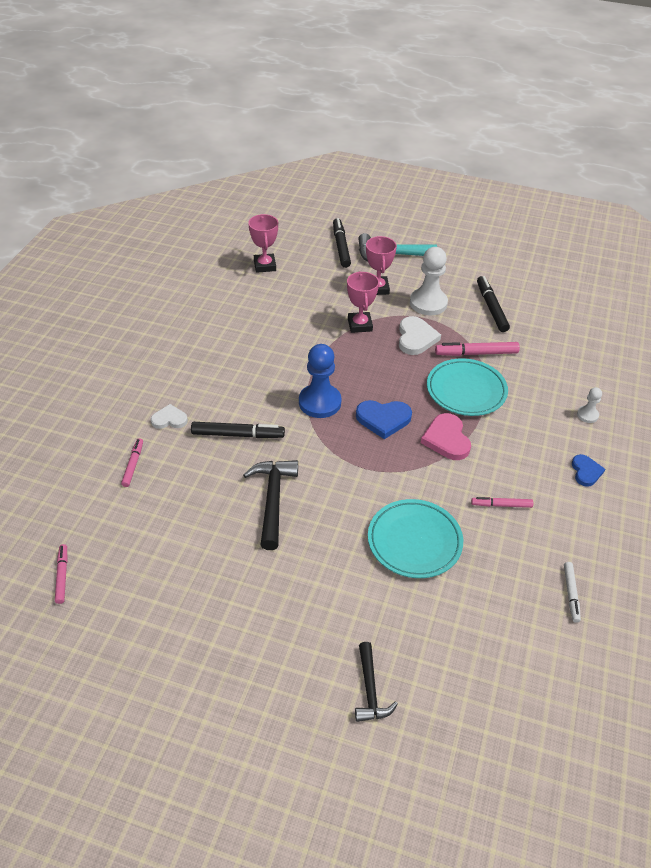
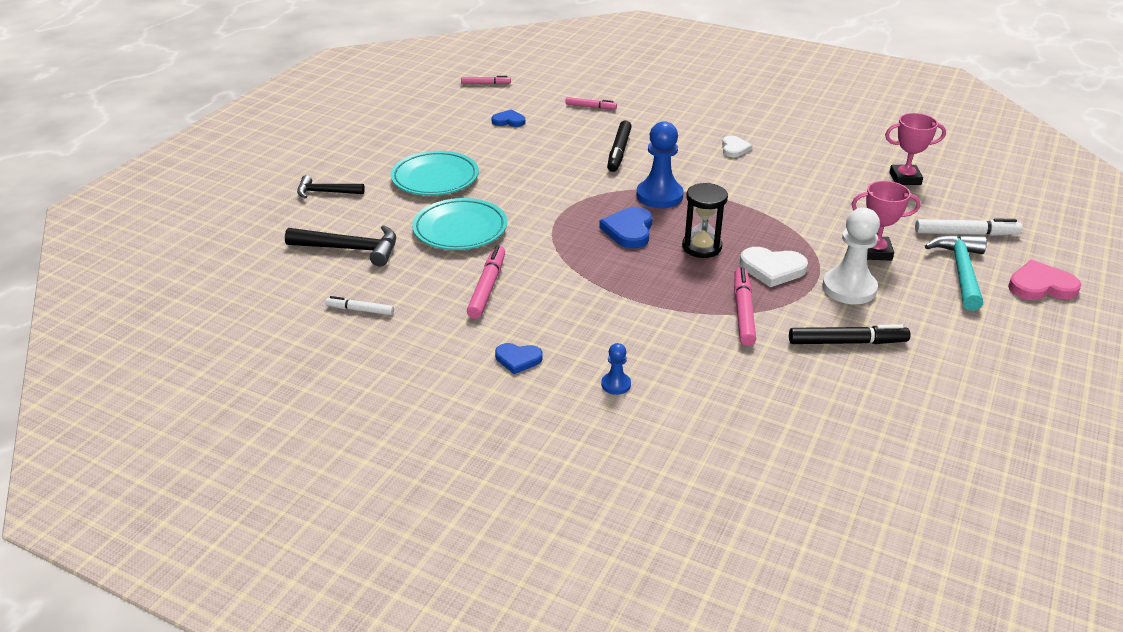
camera: 100 degrees right, 10 degrees down
(169, 419) = (644, 122): white heart -> white heart (734, 148)
(171, 536) = (508, 121): none -> blue heart
(273, 500) = (533, 164): black hammer -> black hammer (350, 249)
(341, 247) = (966, 234): black marker -> white marker
(360, 325) = (795, 232): pink trophy -> none
(397, 375) = (701, 247): none -> black hourglass
(446, 439) = (591, 266): pink heart -> pink heart (1041, 286)
(466, 391) = (671, 292): turquoise plate -> turquoise plate (435, 178)
(501, 505) = (487, 287): pink marker -> pink marker, size x1.62
(587, 415) = (616, 384): white pawn -> blue pawn

